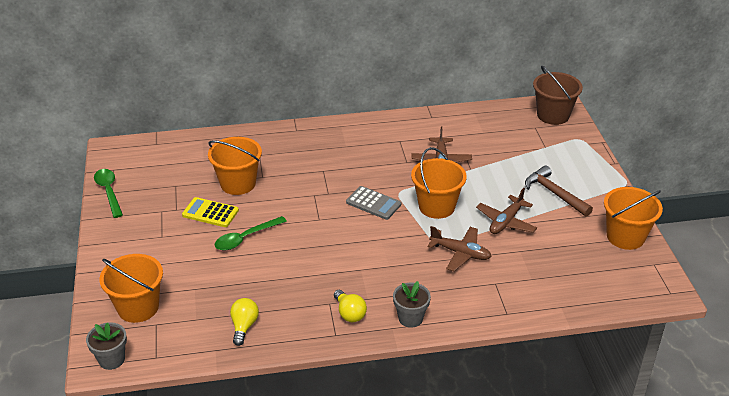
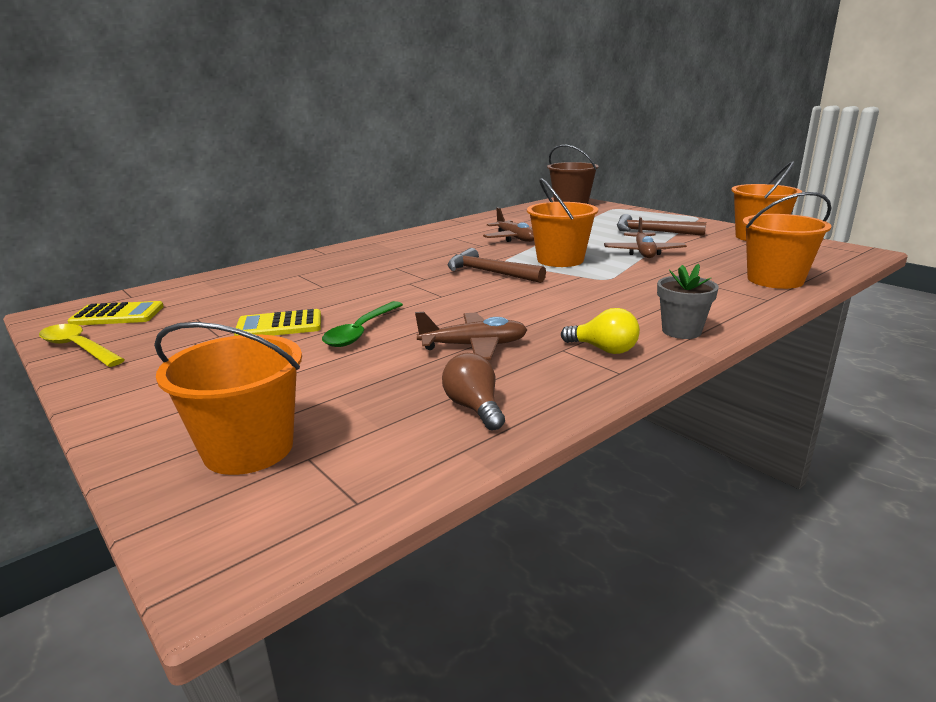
camera: 30 degrees left, 15 degrees down
(109, 191) = (78, 347): green spoon -> yellow spoon
(111, 359) = (256, 544): grey flower pot -> none
(140, 164) = (117, 315): none -> yellow calculator
(238, 183) = (293, 297): orange bucket -> orange bucket (775, 280)
(244, 326) = (474, 408): yellow light bulb -> brown light bulb
(373, 203) = (489, 272): grey calculator -> brown hammer
(460, 253) = (640, 278): brown plane -> brown plane (474, 346)

